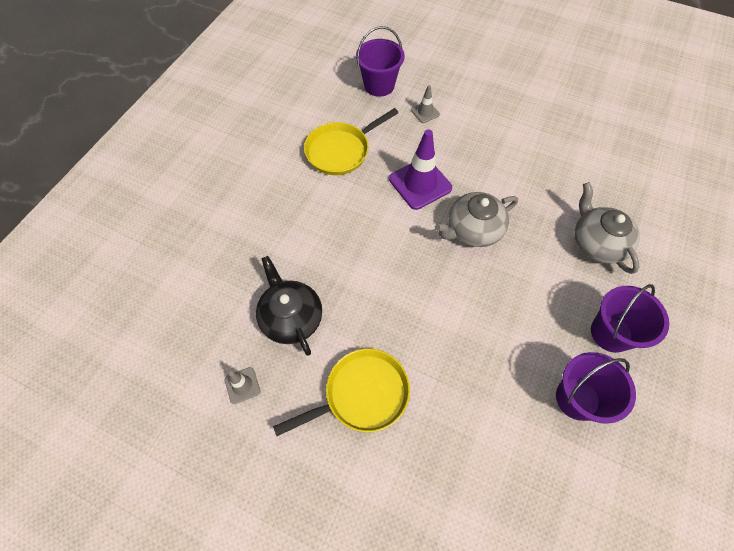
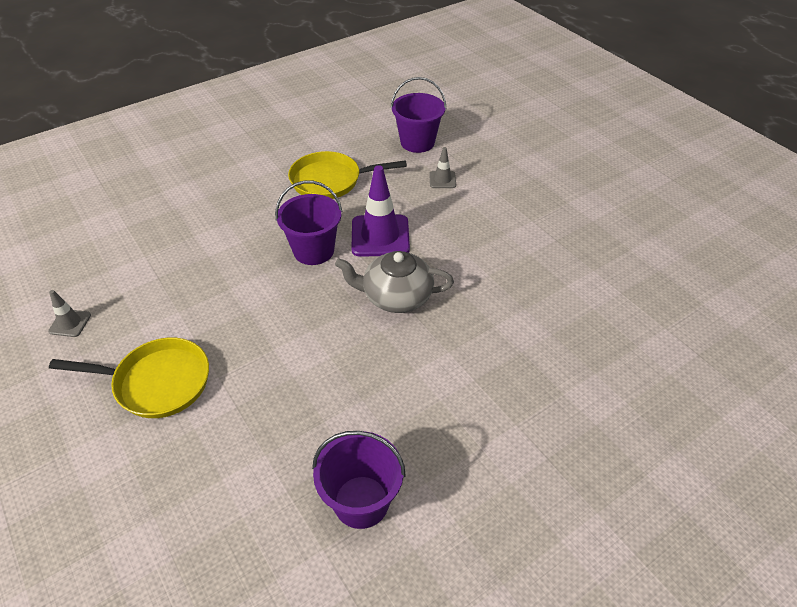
camera: 30 degrees right, 15 degrees down
(291, 317) = (159, 291): black teapot -> none
(597, 243) = (524, 368): grey teapot -> none
(611, 333) = (459, 460): purple bucket -> purple bucket (313, 250)

